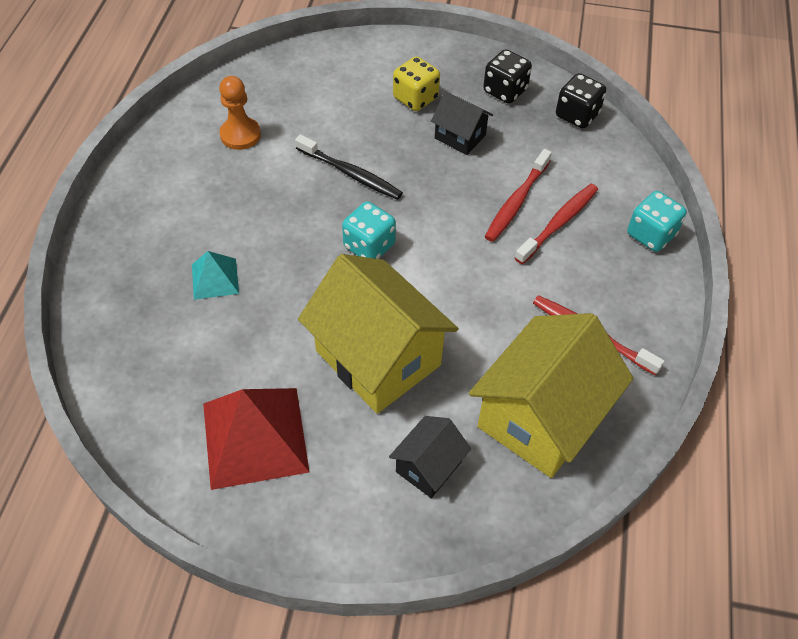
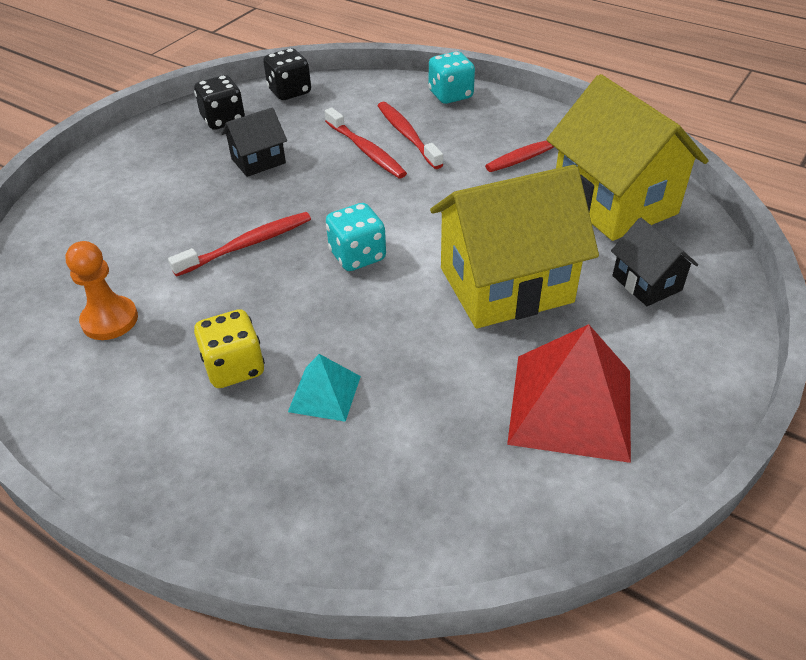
camera: 65 degrees left, 10 degrees down
(350, 174) = (247, 245): black toothbrush -> red toothbrush
(415, 98) = (180, 174): yellow dice -> yellow dice (234, 367)

